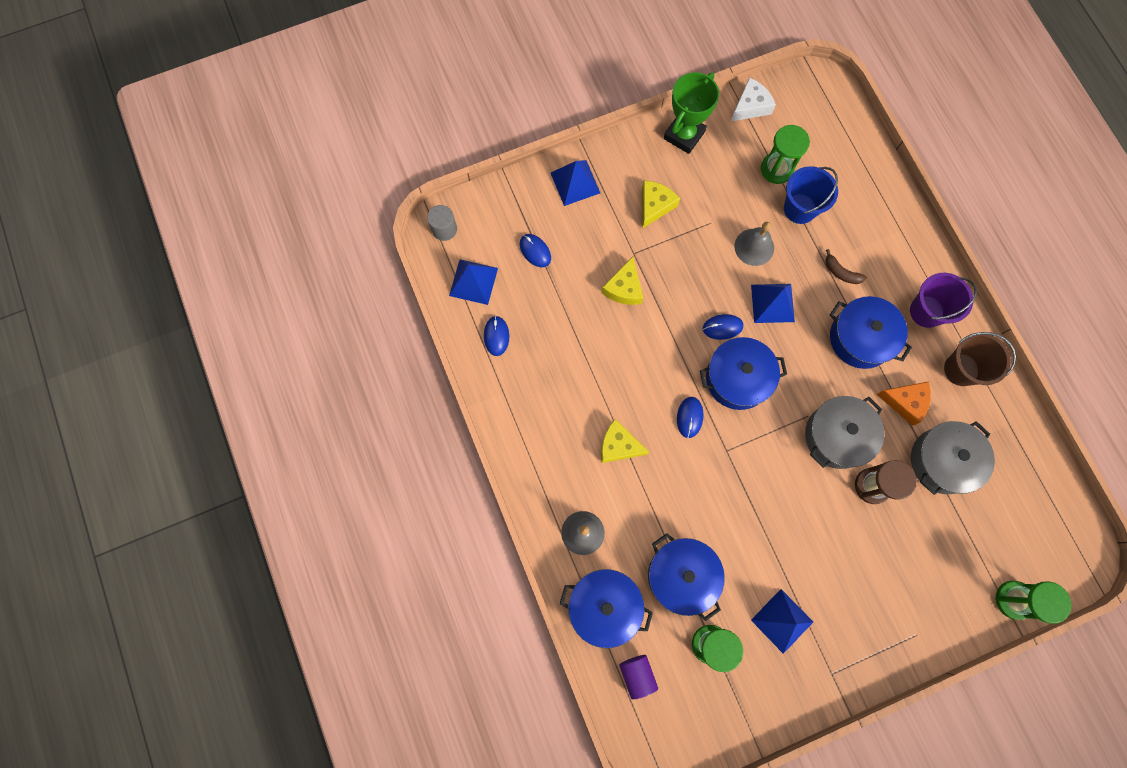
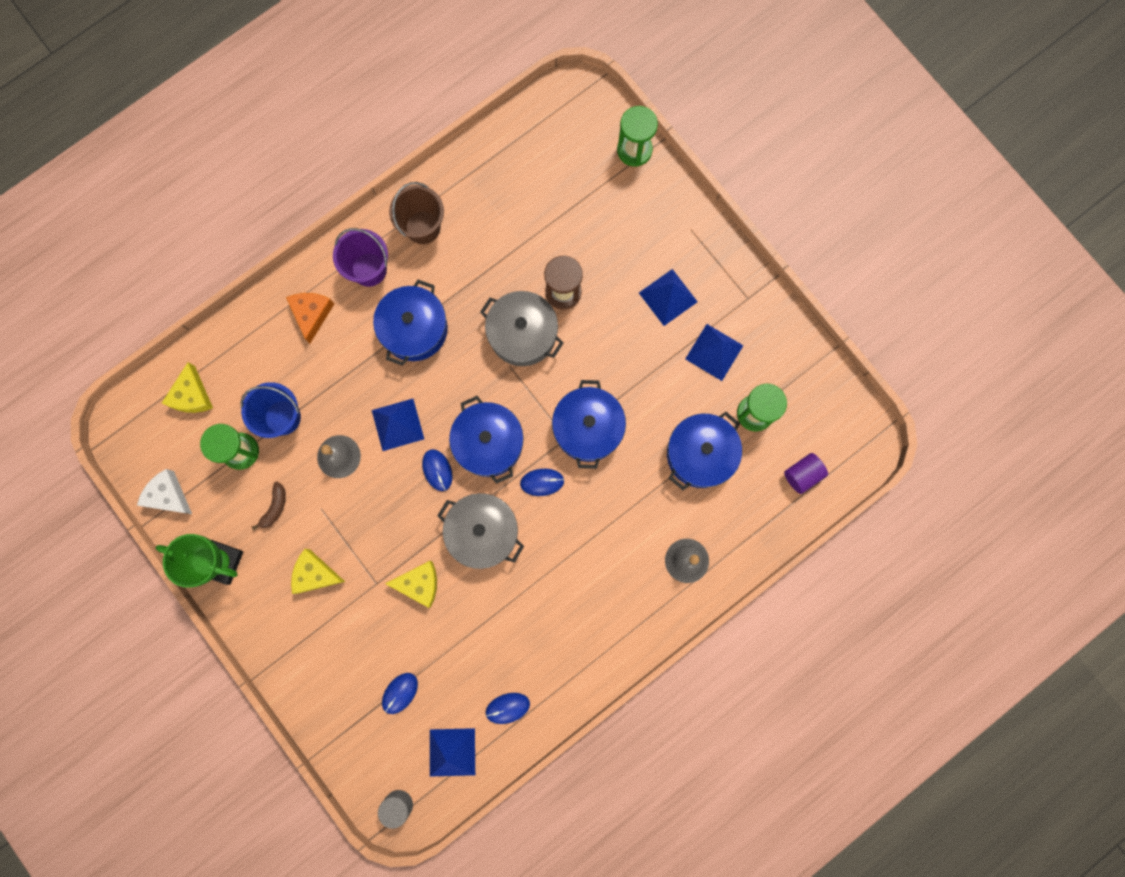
camera: 105 degrees left, 5 degrees up
(575, 183) = (307, 670): blue pyramid -> blue pyramid (668, 297)
(604, 606) = (750, 521): blue pot -> blue pot (588, 428)
(618, 445) = (590, 547): yellow cheese -> yellow cheese (192, 395)
(841, 272) = (346, 361): brown banana -> brown banana (274, 507)
(905, 402) = (470, 275): orange cheese -> orange cheese (312, 314)
(942, 461) = (520, 231): grey pot -> grey pot (482, 532)

